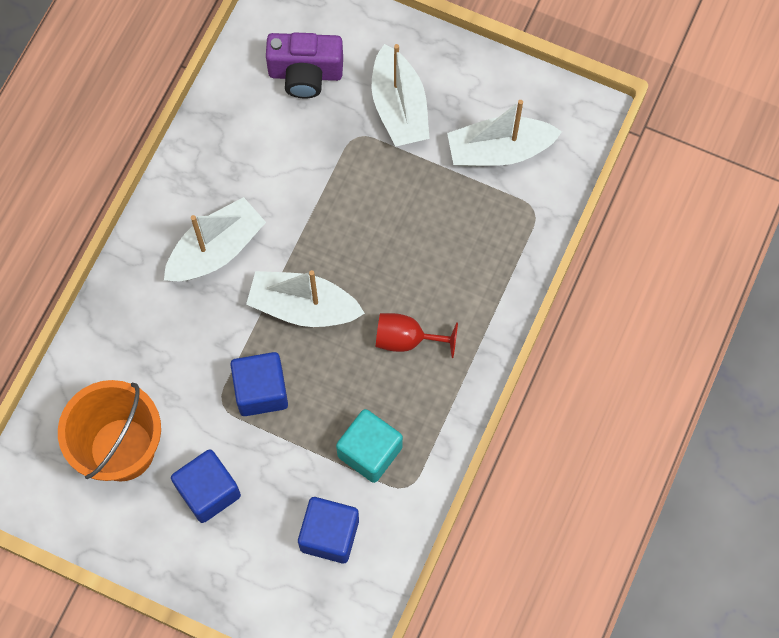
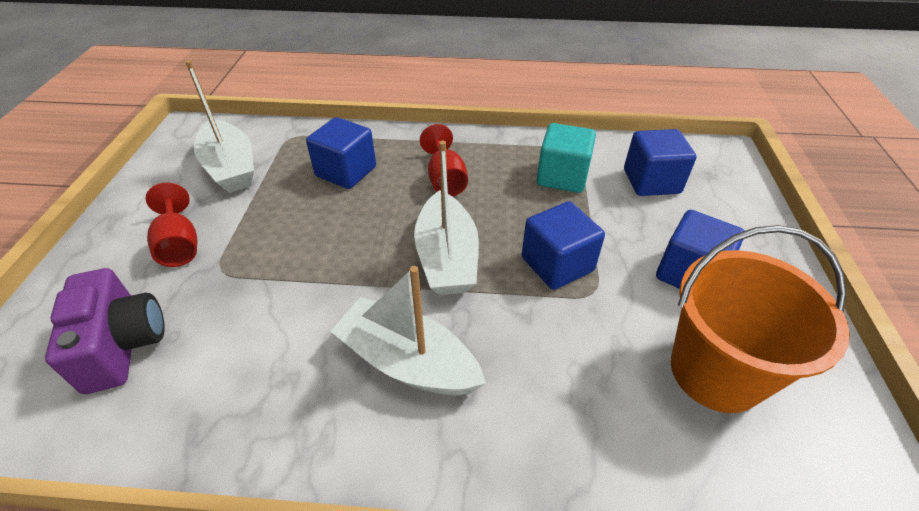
camera: 110 degrees left, 25 degrees down
(399, 108) = (180, 245): white boat -> red goblet
(453, 252) = (346, 172): none -> blue cube

